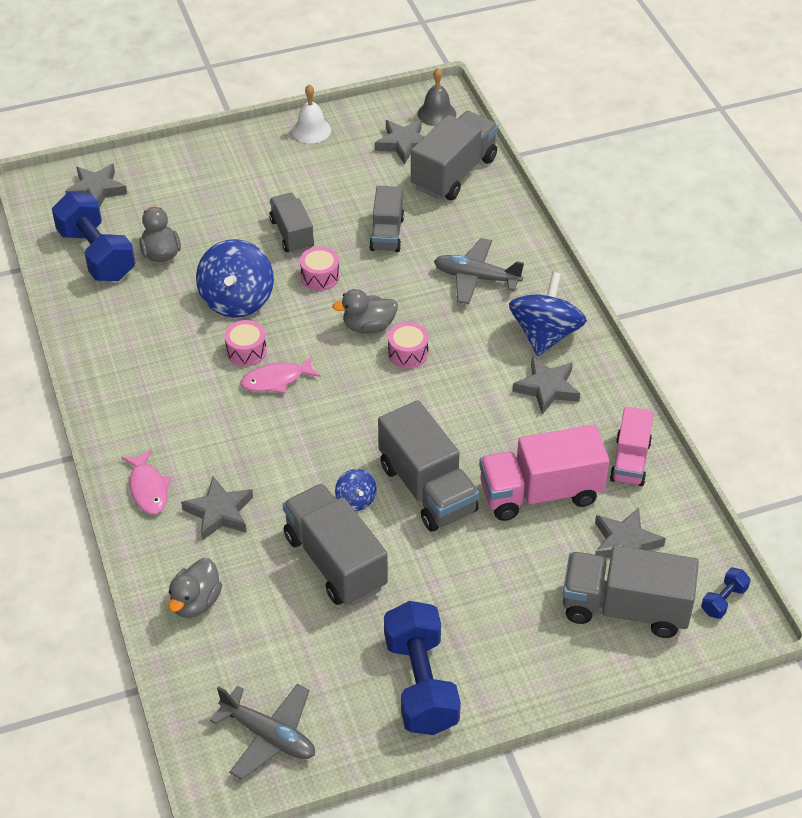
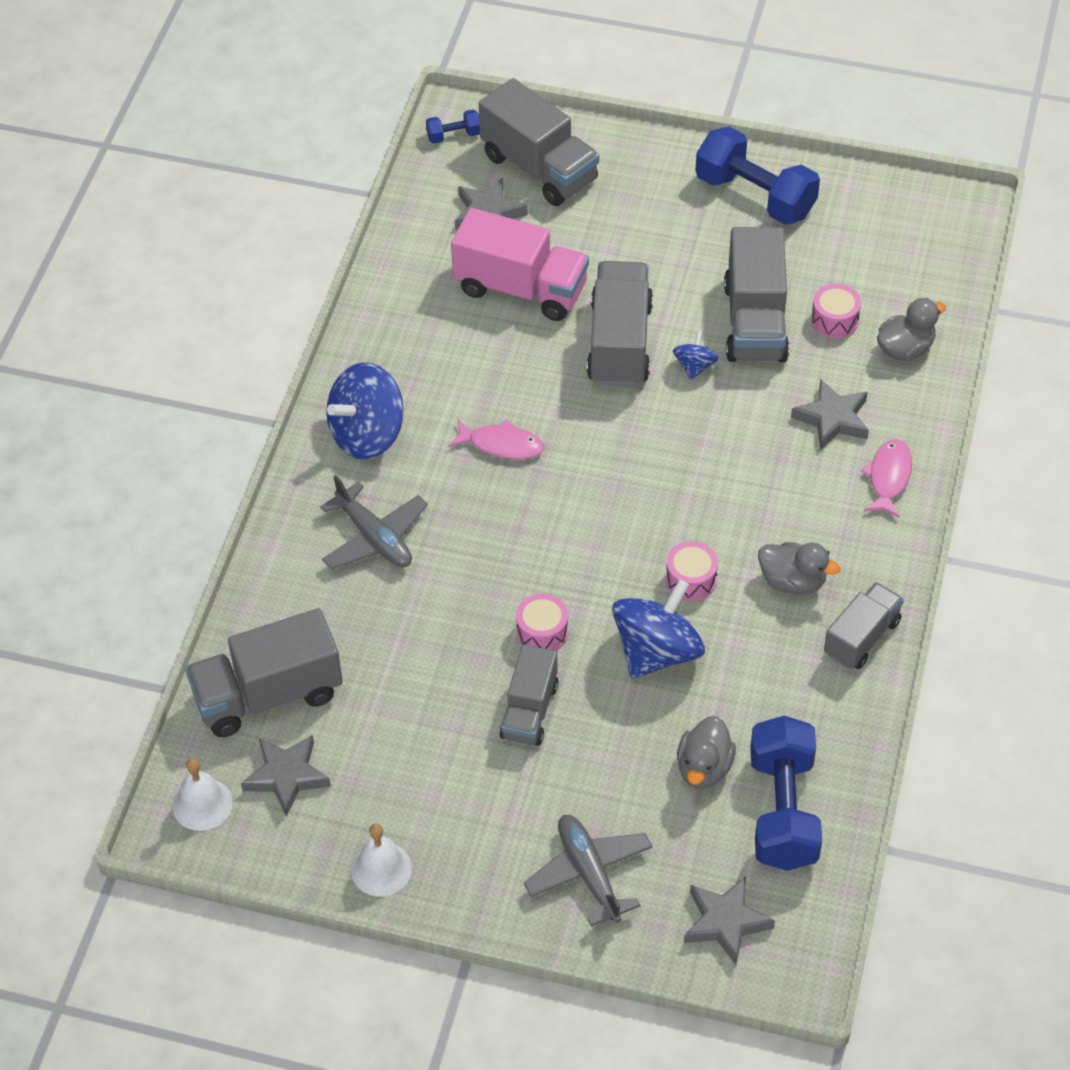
camera: 145 degrees left, 5 degrees up
(268, 736) = (907, 219): grey plane -> grey plane (589, 874)
(276, 380) = (682, 529): pink fish -> pink fish (501, 445)
(368, 326) = (539, 540): grey duck -> grey duck (792, 581)
(387, 234) = (421, 650): grey truck -> grey truck (861, 637)
(408, 353) = (523, 488): pink drum -> pink drum (834, 320)
(421, 684) = (755, 196): blue dumbbell -> blue dumbbell turned 75 degrees counterclockwise
(436, 114) = (202, 804): grey bell -> white bell
(547, 388) = (420, 379): grey star -> none
(630, 461) = (413, 275): pink truck -> none

